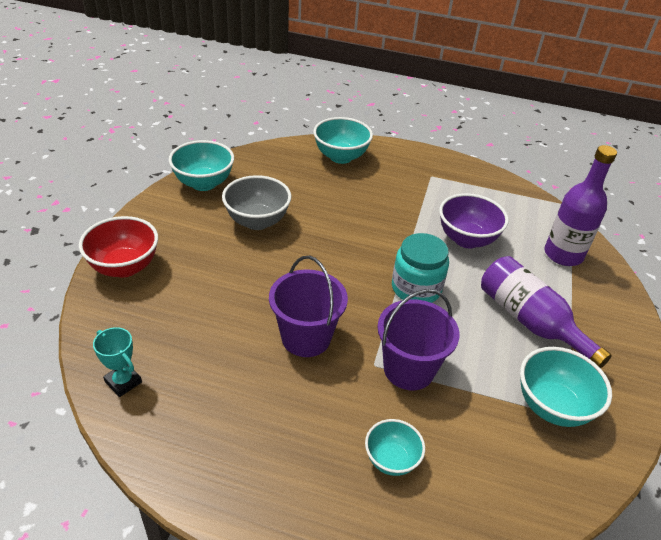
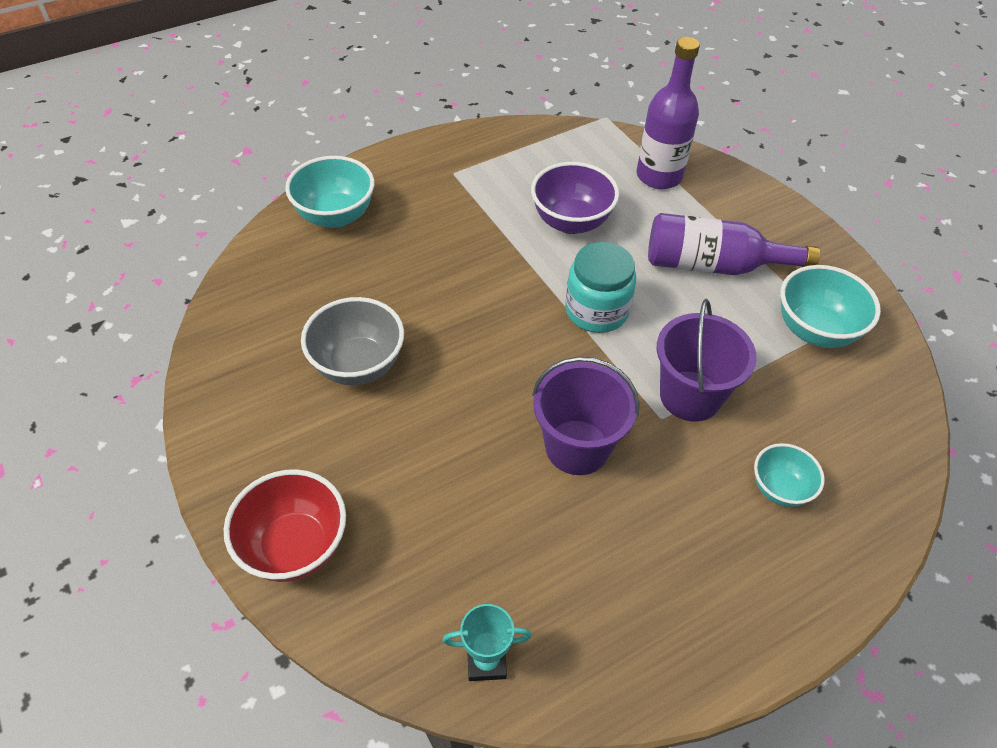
camera: 45 degrees left, 10 degrees up
(204, 183) = (230, 369): turquoise bowl -> none

